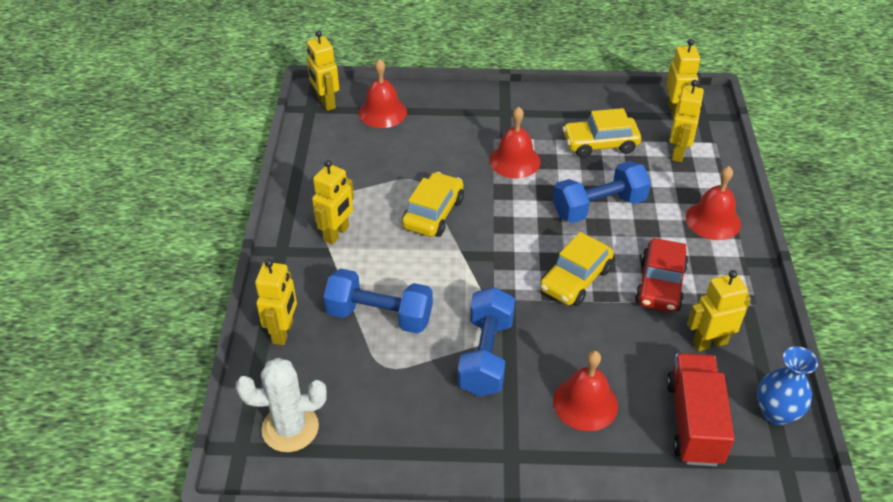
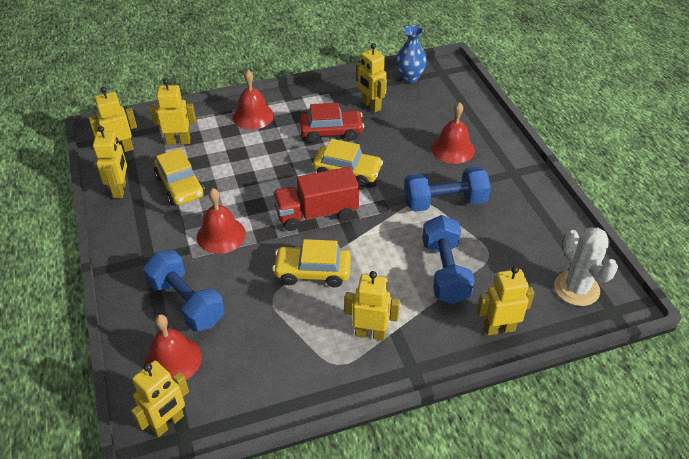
camera: 110 degrees left, 0 degrees up
(599, 207) = (262, 174): blue dumbbell -> blue dumbbell (187, 302)
(610, 105) = (120, 190): none -> yellow robot
(693, 422) = (436, 105): red truck -> red truck (316, 213)

